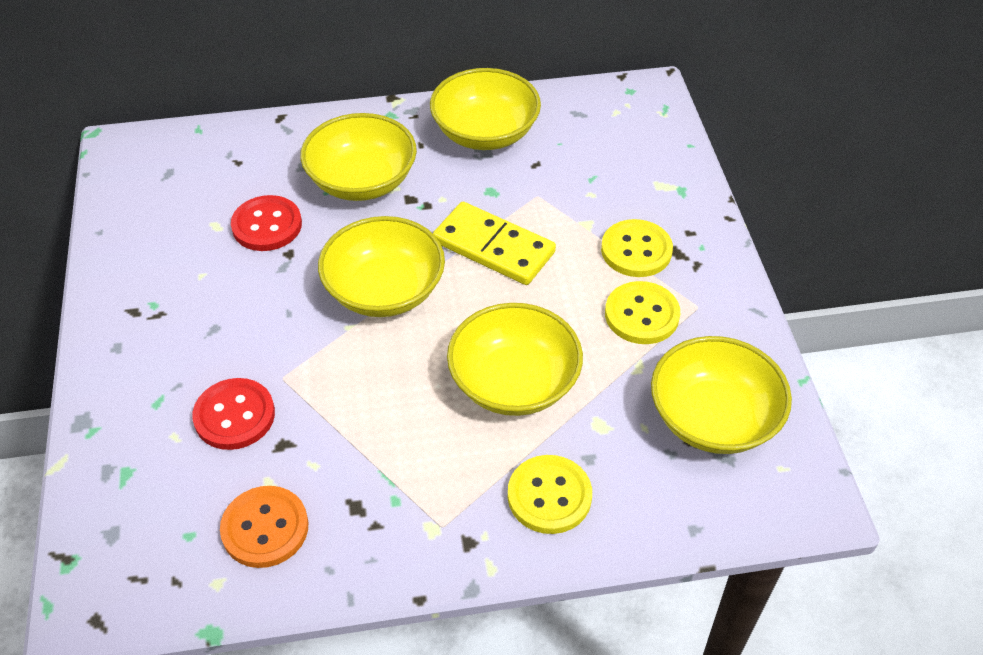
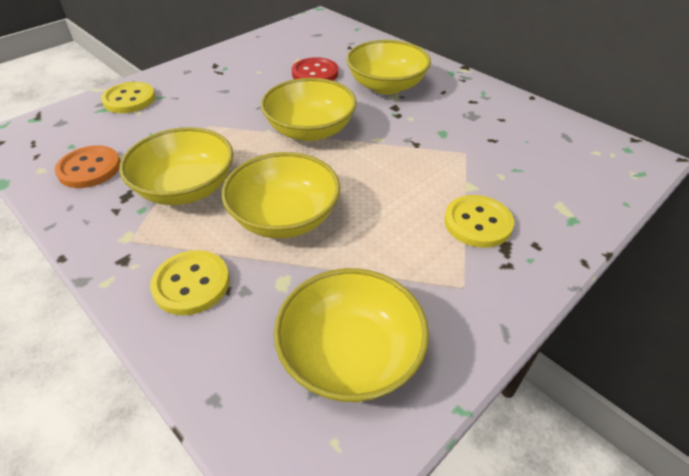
camera: 55 degrees right, 5 degrees down
(234, 416) = (167, 123): red button -> none
(485, 133) = (488, 109): yellow bowl -> yellow bowl (186, 188)
(493, 247) = (395, 155): yellow domino -> none
(641, 315) = (416, 256): yellow button -> yellow button (129, 99)

